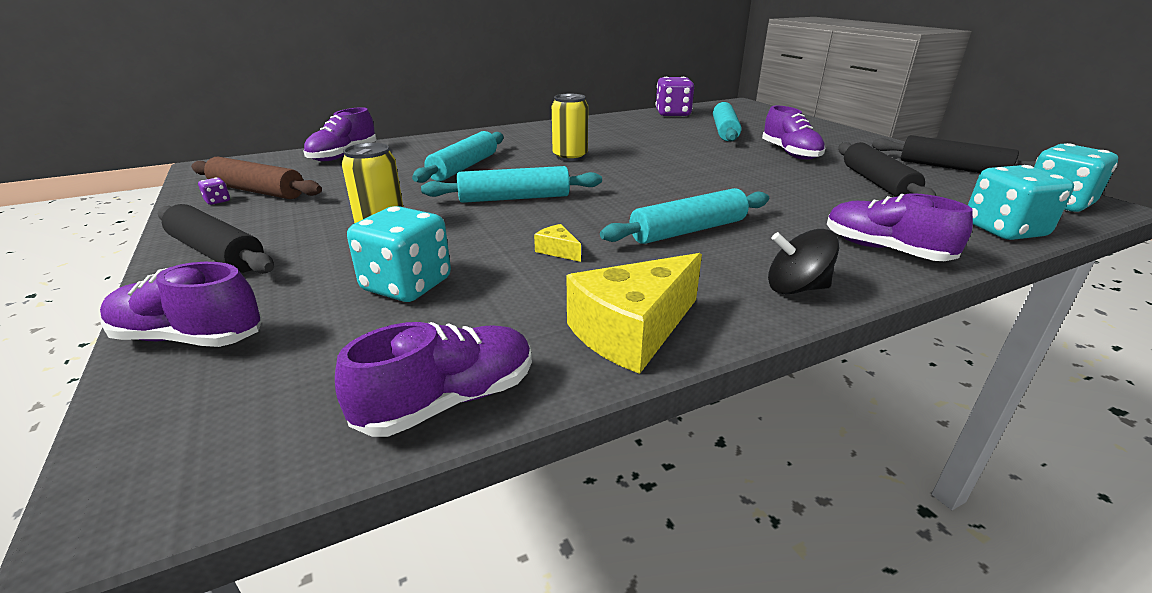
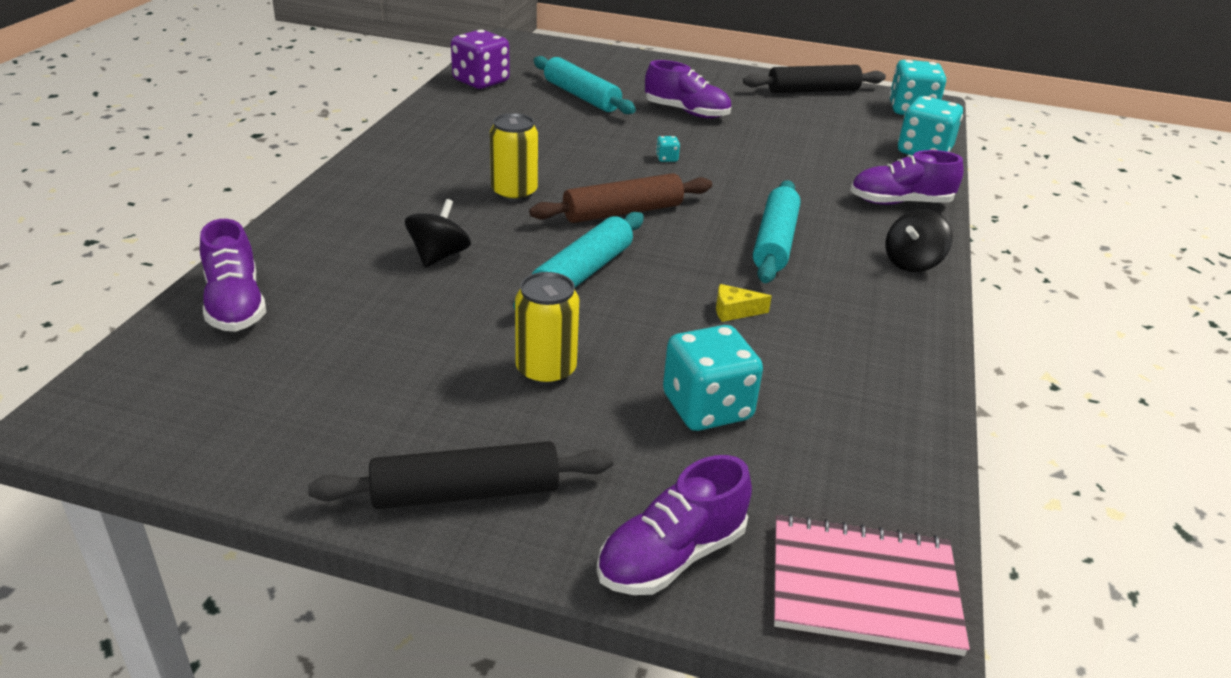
camera: 50 degrees left, 5 degrees up
(200, 444) = (863, 586): none -> pink notebook
(217, 201) = (265, 449): purple dice -> none
(257, 191) = (276, 409): brown rolling pin -> brown rolling pin (622, 212)
(448, 401) = (912, 459): purple shoe -> none
(464, 167) = (439, 256): turquoise rolling pin -> black spinning top
(632, 331) = (899, 349): yellow cheese -> none
(713, 169) = (666, 158): none -> turquoise dice
(877, 183) = (797, 129): black rolling pin -> none

